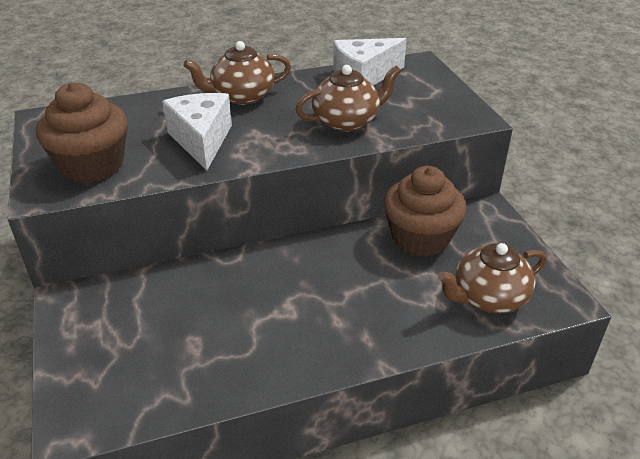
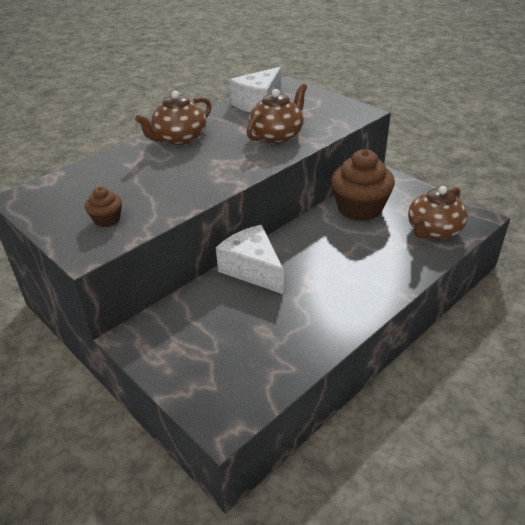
camera: 25 degrees left, 0 degrees up
(92, 165) = (107, 219): brown cupcake -> brown cupcake, size x0.47
(201, 140) = (180, 177): white cheese -> white cheese (252, 269)

